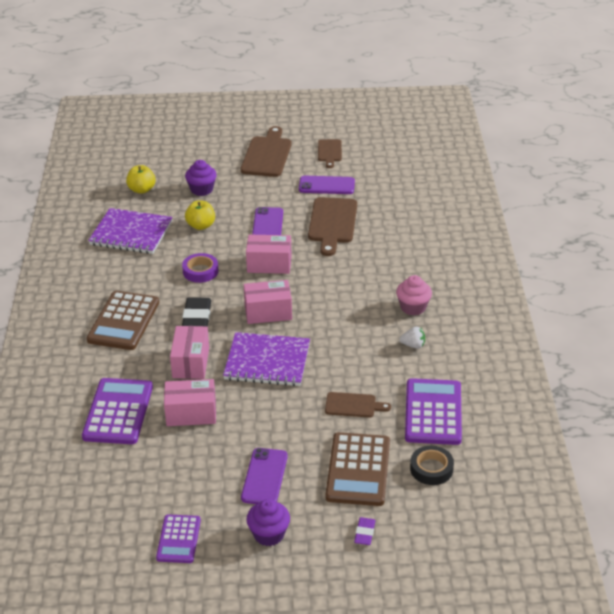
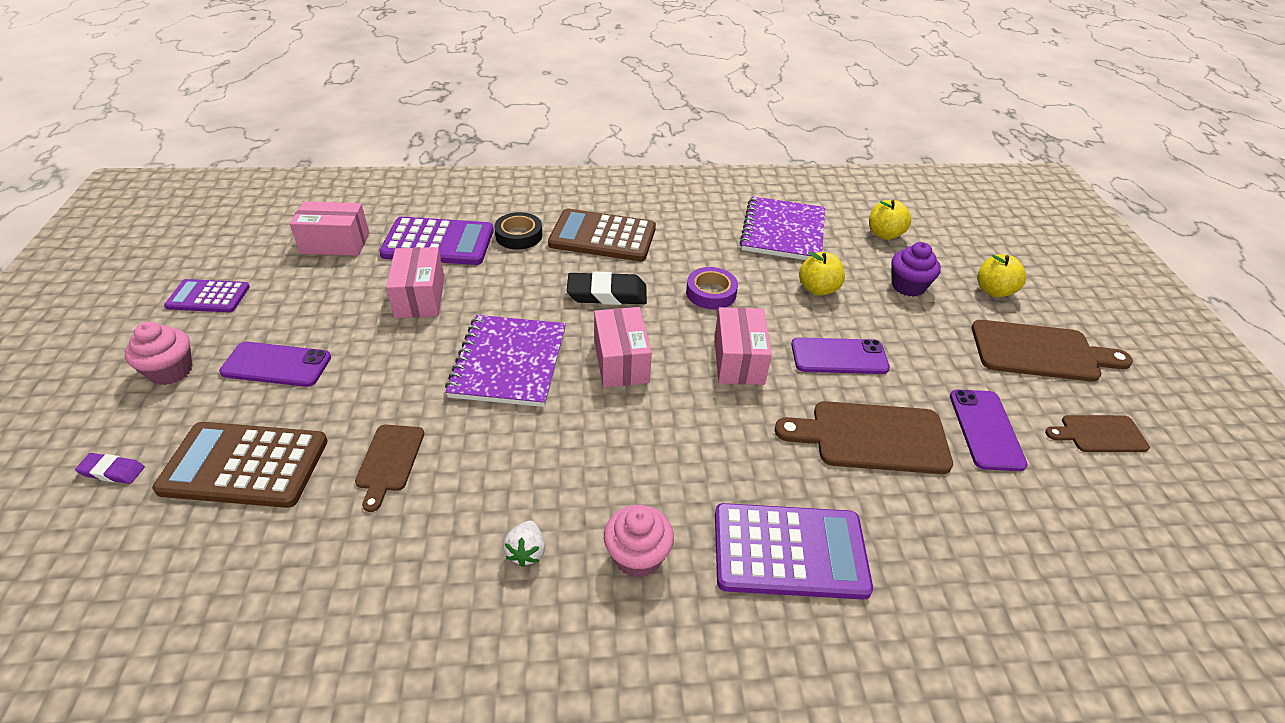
camera: 85 degrees right, 5 degrees up
(191, 363) = (517, 292): pink box -> pink box (335, 243)
(210, 158) = (993, 291): none -> yellow apple
(269, 534) = (171, 371): purple cupcake -> pink cupcake
(431, 469) = (201, 566): black tape -> black tape (519, 235)
(433, 412) = (339, 576): purple calculator -> purple calculator (789, 552)

